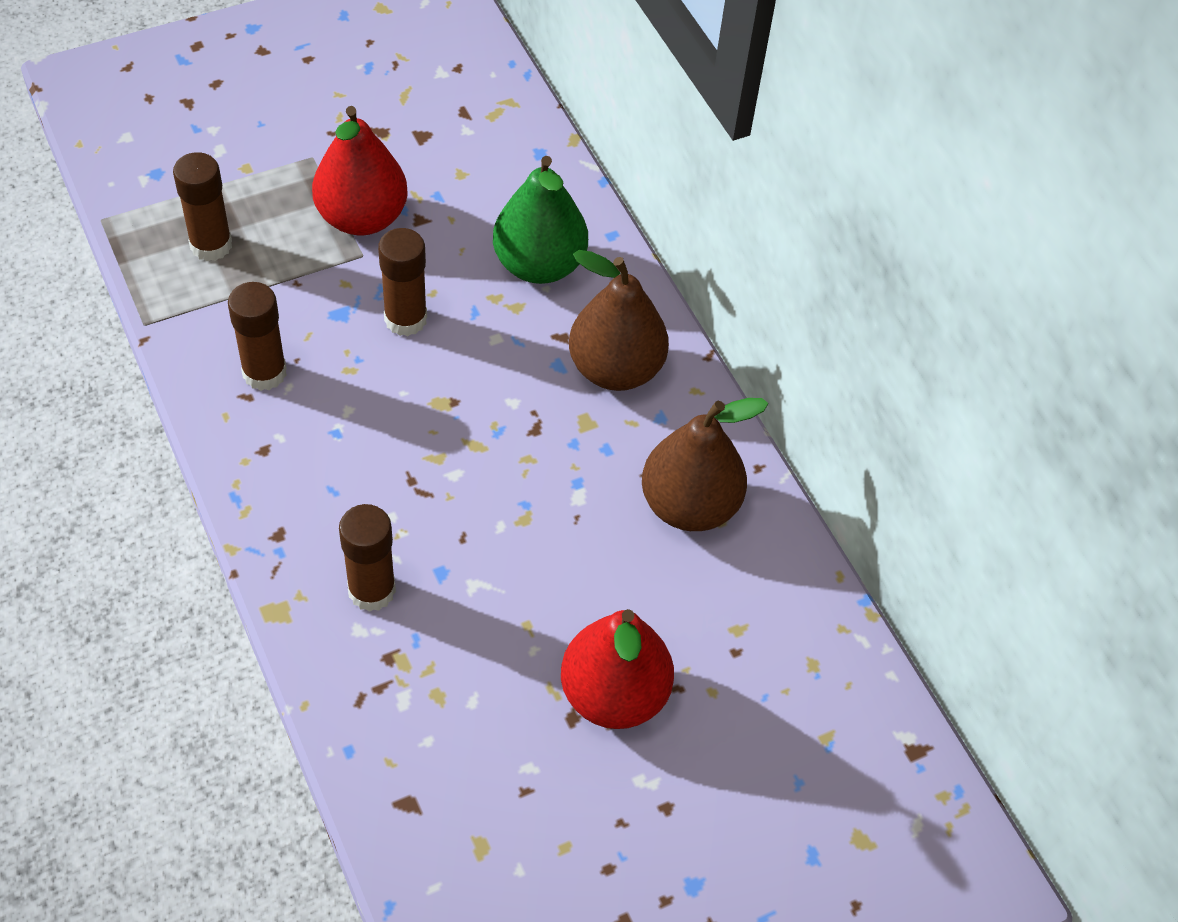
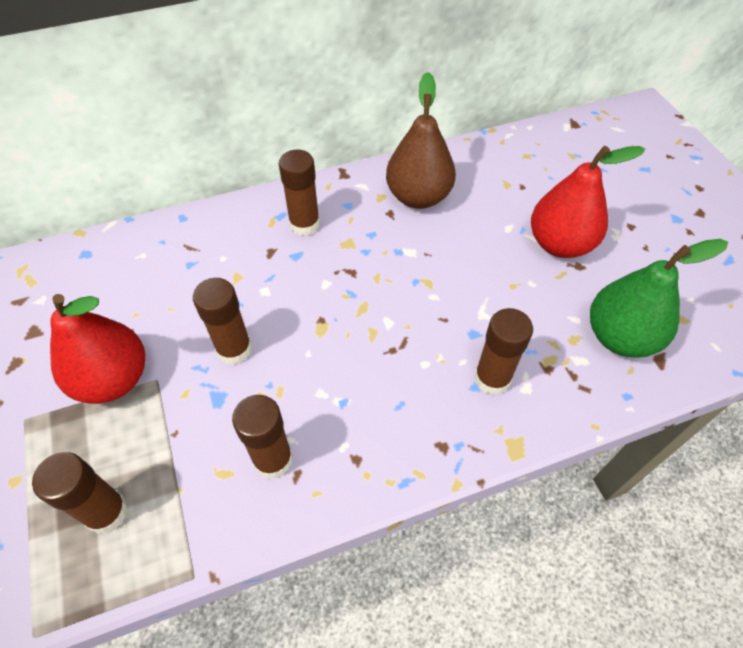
camera: 80 degrees left, 0 degrees up
(539, 265) = (200, 260): green pear -> green pear (620, 337)
(615, 369) = (304, 224): brown pear -> brown glue stick

